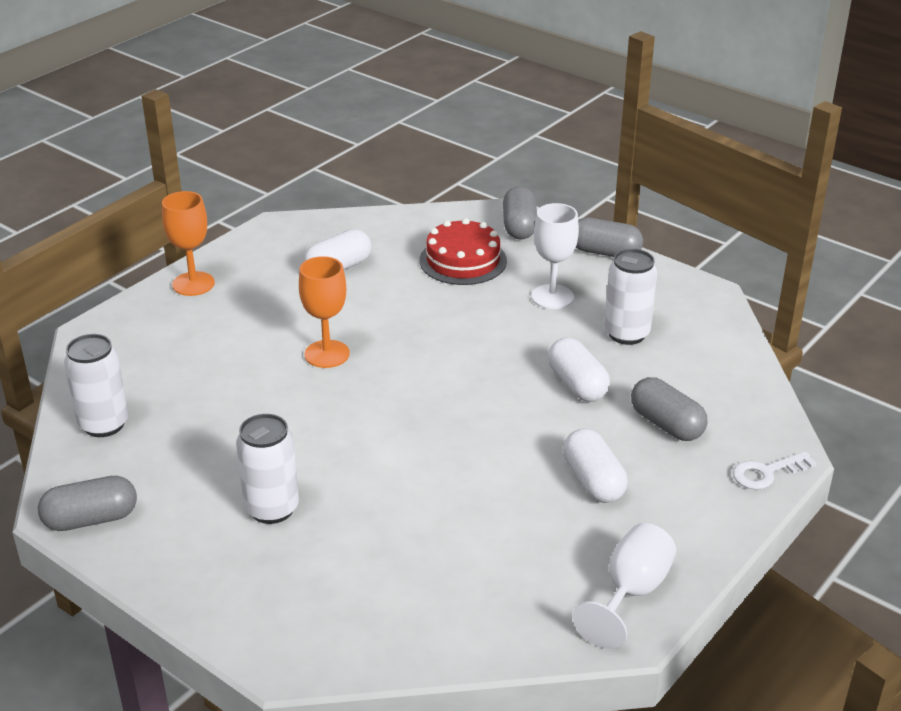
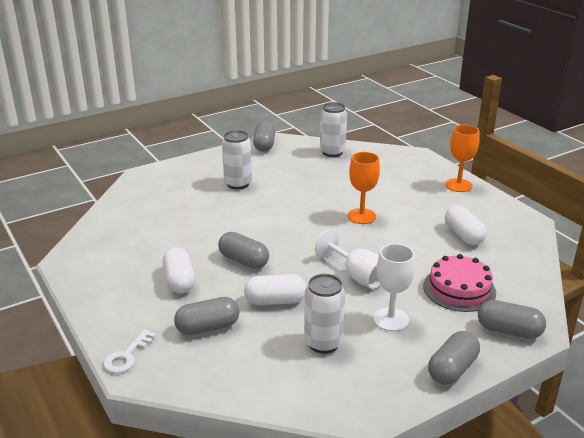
camera: 110 degrees right, 5 degrees down
(463, 260) = (459, 289): red cake -> pink cake
(506, 435) = (244, 261): none -> grey capsule
(593, 481) = (179, 281): white capsule -> white capsule turned 75 degrees clockwise
(631, 593) = (87, 269): white goblet -> white goblet (357, 276)
(766, 473) = (127, 356): white key -> white key turned 150 degrees counterclockwise

